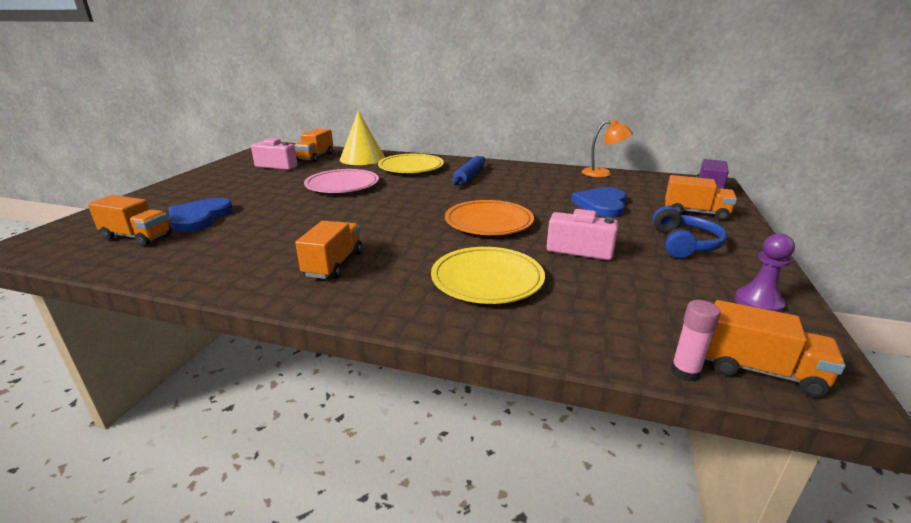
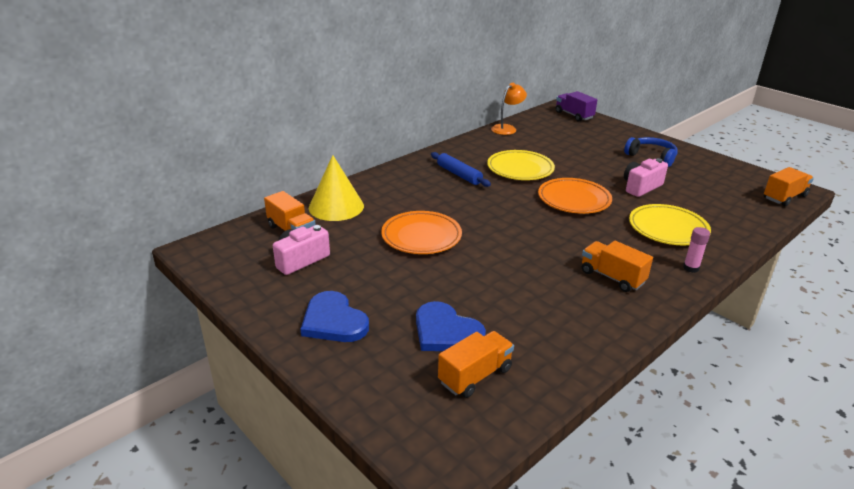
camera: 60 degrees left, 5 degrees up
(342, 185) = (421, 236): pink plate -> orange plate
(411, 167) = (402, 191): yellow plate -> yellow plate (520, 169)
(601, 204) = (571, 153): blue heart -> blue heart (333, 321)
(685, 372) = (782, 213): pink glue stick -> pink glue stick (691, 268)
(695, 213) = (608, 134): orange truck -> none
(758, 303) = (728, 171): purple pawn -> none

